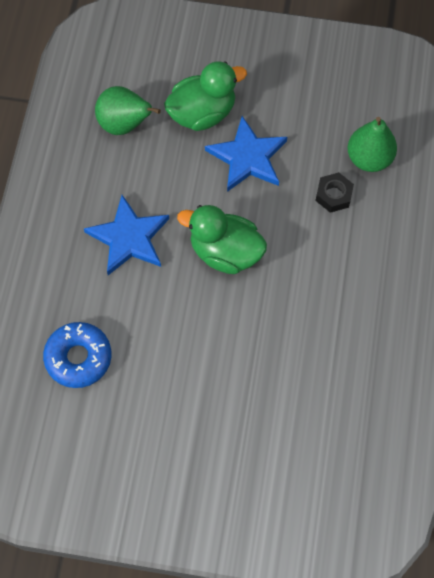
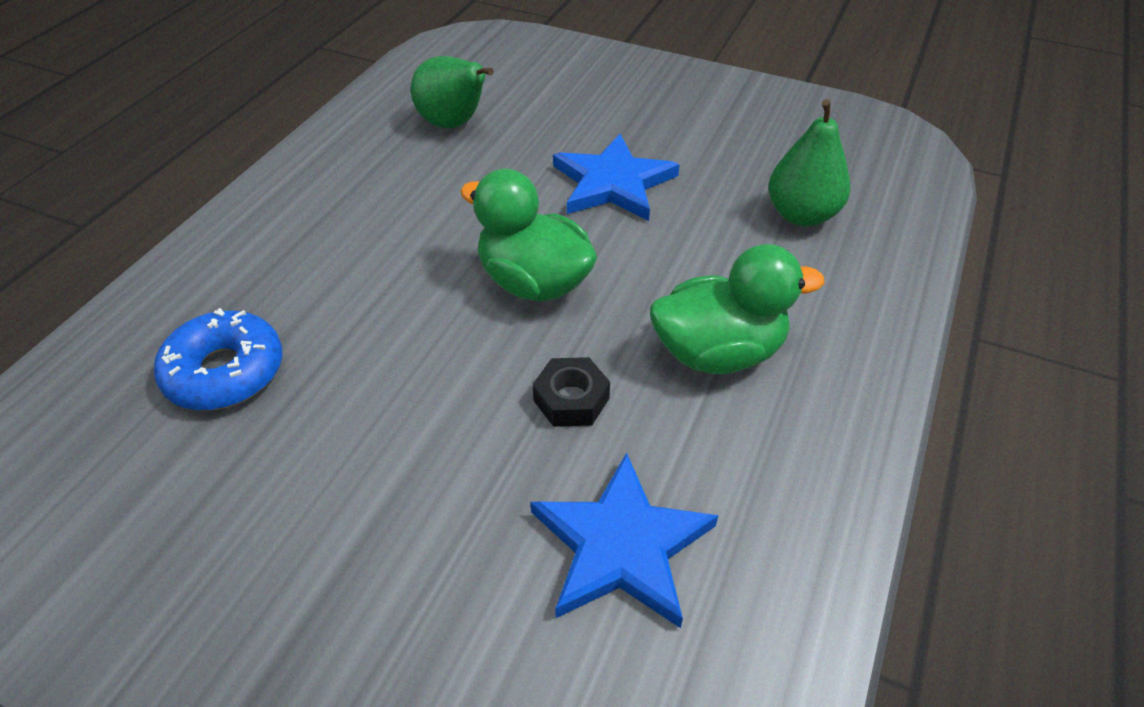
camera: 15 degrees right, 20 degrees down
(129, 238) = (394, 239): blue star -> blue star (621, 546)
(202, 113) = (566, 130): green duck -> green duck (718, 352)
(333, 195) = (733, 246): black nut -> black nut (571, 399)

